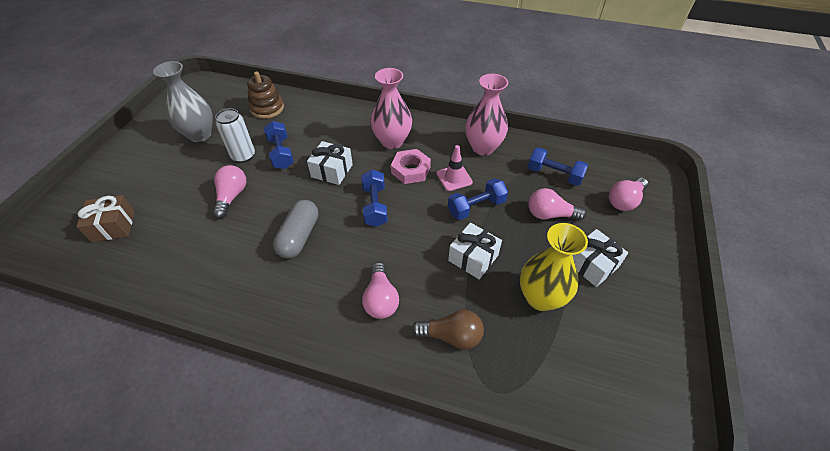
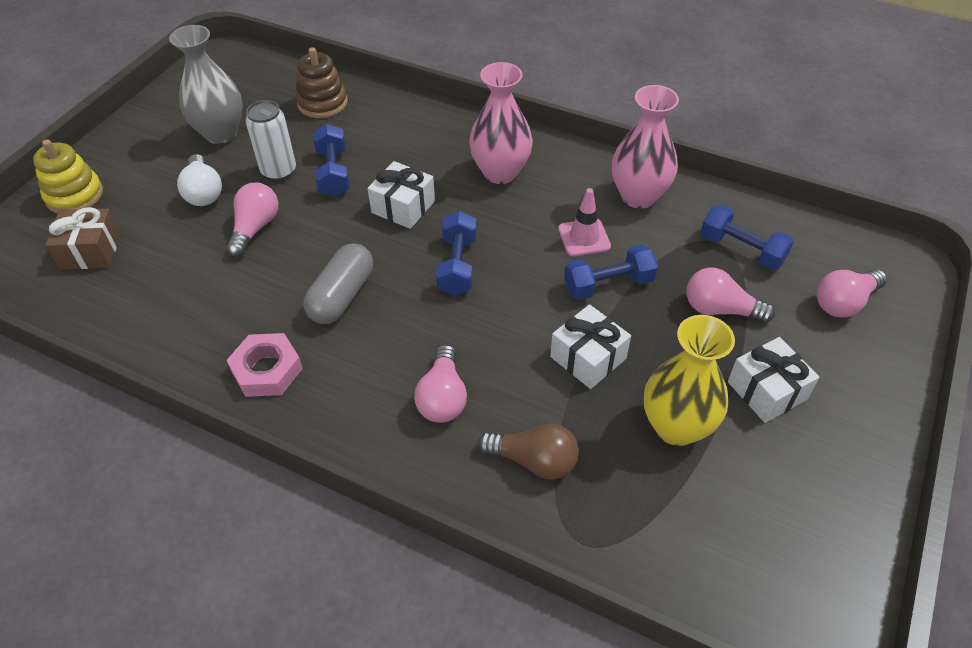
camera: 10 degrees right, 0 degrees up
(98, 188) = (74, 195): none -> yellow stacking toy
(192, 175) = (203, 192): none -> white light bulb
(411, 170) = (520, 218): pink nut -> pink nut (267, 370)

